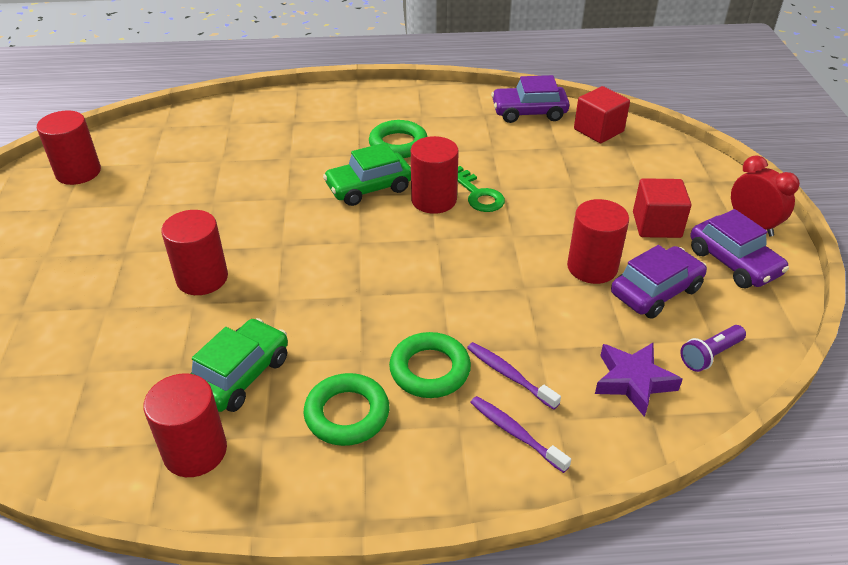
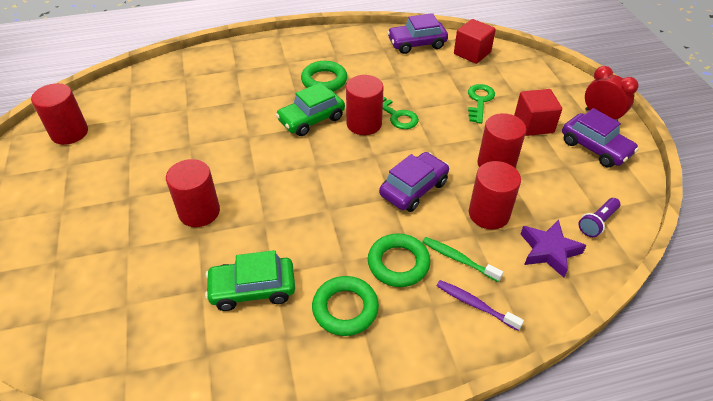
camera: 10 degrees left, 5 degrees up
(195, 451) = (234, 358): red cylinder -> red cylinder (489, 214)
(240, 375) = (252, 289): green car -> green car turned 120 degrees counterclockwise
(509, 375) = (458, 259): purple toothbrush -> green toothbrush
(592, 189) = (479, 101): none -> green key
(655, 291) = (546, 177): purple car -> purple car (413, 188)

